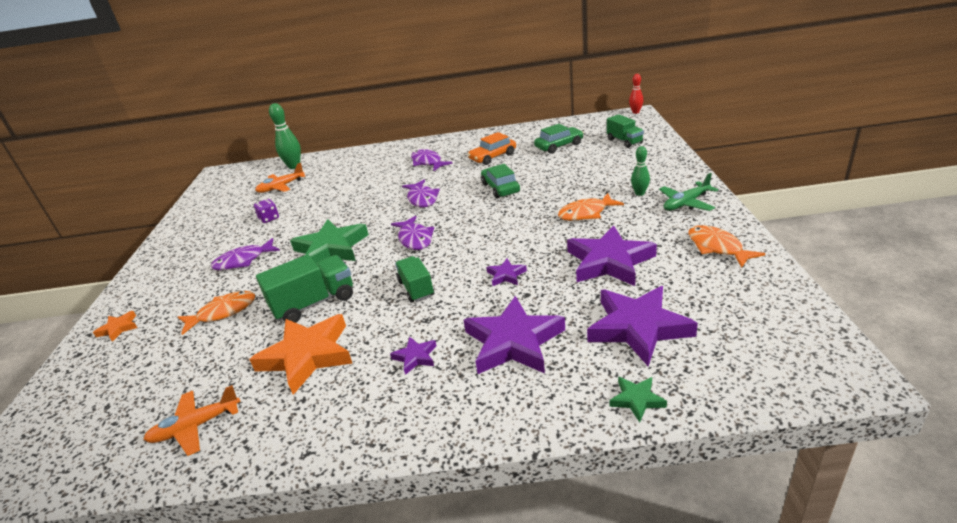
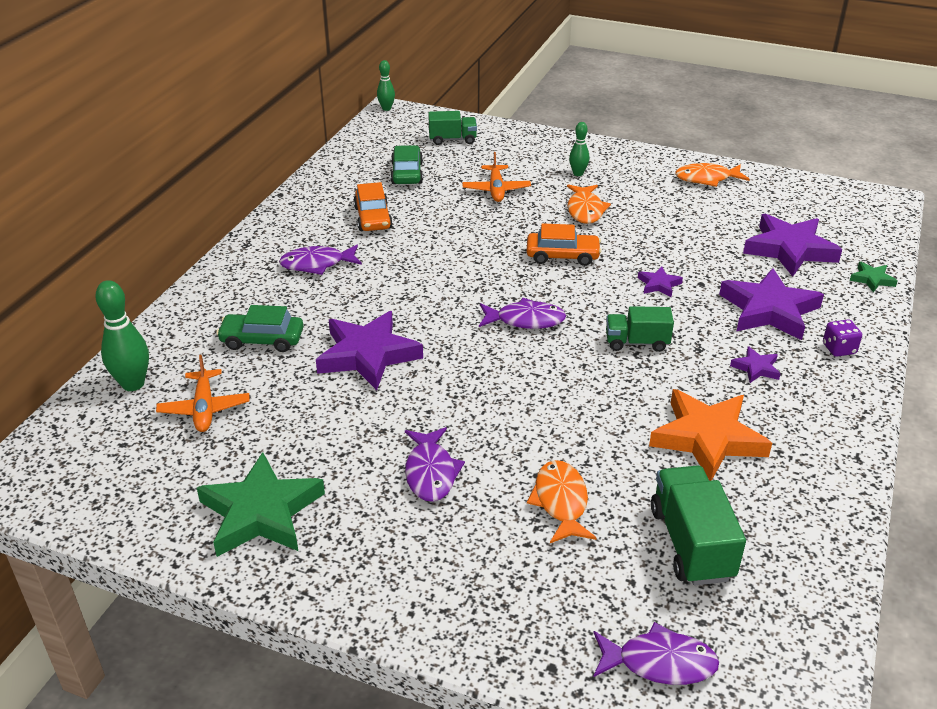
camera: 70 degrees left, 5 degrees up
(118, 328) = (513, 619): orange star -> none
(196, 426) = (783, 536): orange plane -> orange plane (496, 190)
(269, 218) = (315, 434): purple dice -> purple dice (839, 349)
(314, 303) = (604, 419): green truck -> green truck (691, 543)
(331, 249) = (482, 387): green star -> green star (261, 512)
(422, 199) = (425, 293): purple fish -> purple fish (659, 662)
(500, 188) = (467, 237): green car -> green car (262, 340)
(509, 225) = (562, 256): none -> orange car
(609, 262) = (684, 229): purple star -> purple star (368, 355)
(635, 112) = (386, 108): red bowling pin -> green bowling pin
(686, 203) = (622, 162): green plane -> none

